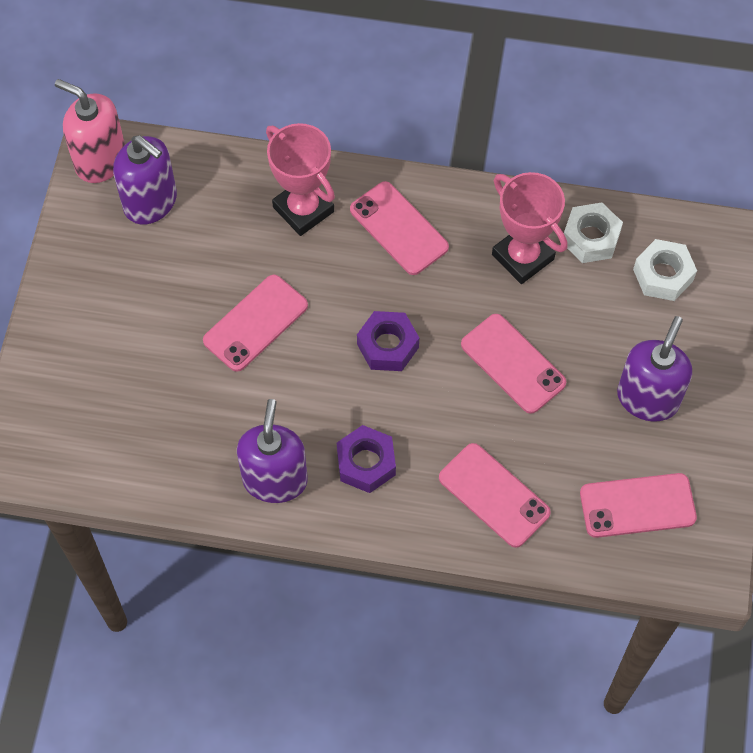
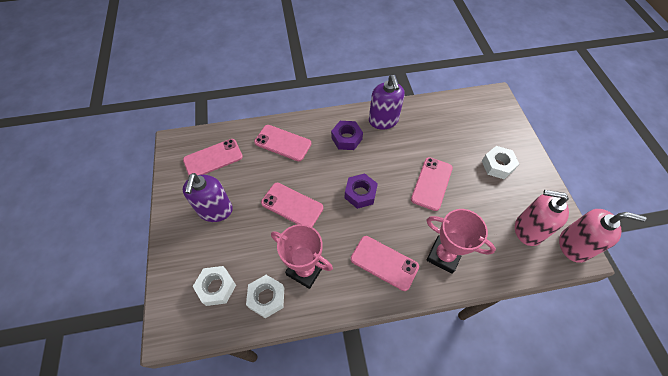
camera: 160 degrees right, 5 degrees down
(119, 316) = (497, 165): none -> white nut
(151, 202) = (528, 230): purple soap dispenser -> pink soap dispenser

